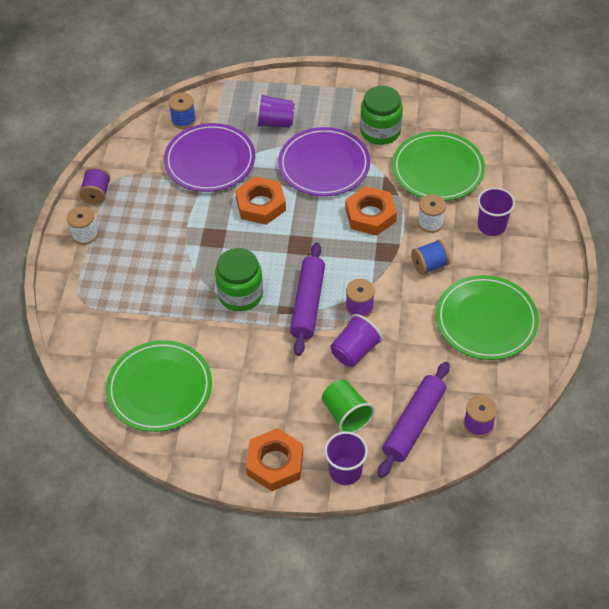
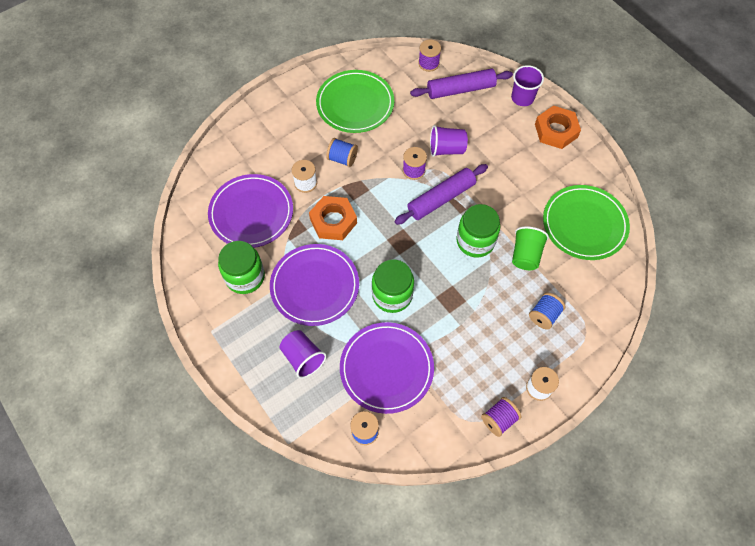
camera: 135 degrees left, 10 degrees up
(126, 285) = (544, 315): none -> blue spool
(260, 205) = (392, 295): orange nut -> green jar
(346, 414) = (491, 122): green cup -> green cup (525, 255)
(437, 169) = (251, 213): green plate -> purple plate
(491, 226) = (275, 149): purple cup -> none

